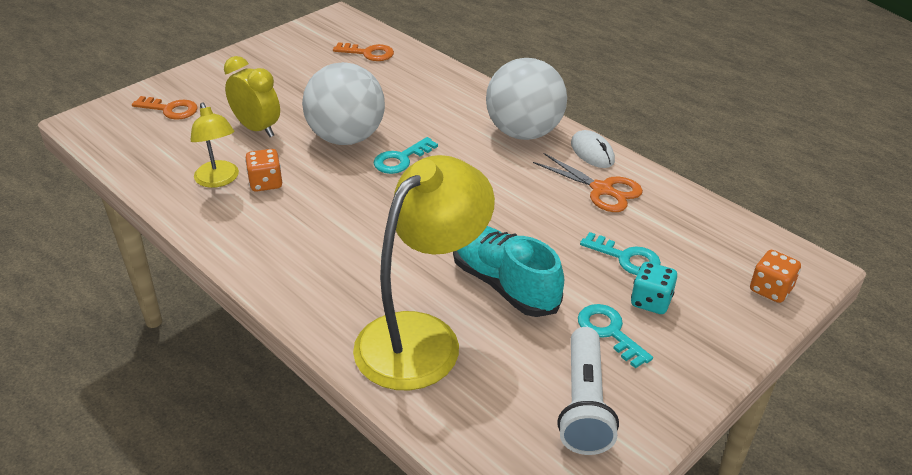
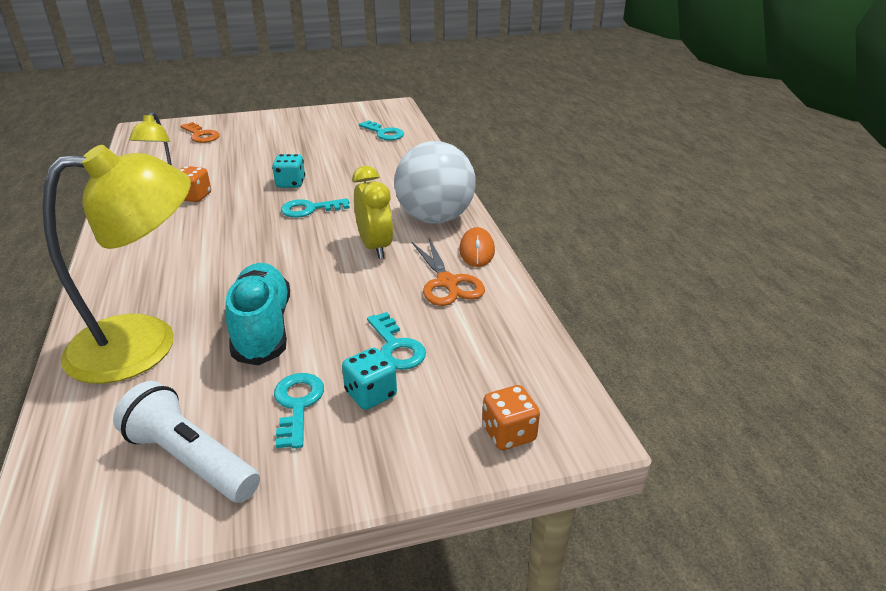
camera: 30 degrees right, 5 degrees down
(257, 129) = (238, 161): yellow clock -> yellow clock (375, 247)
(346, 138) = (290, 183): white ball -> turquoise dice
(368, 53) = (384, 133): orange key -> turquoise key
(584, 404) = (191, 459): white flashlight -> white flashlight turned 90 degrees clockwise
(592, 152) = (477, 250): white mouse -> orange mouse

